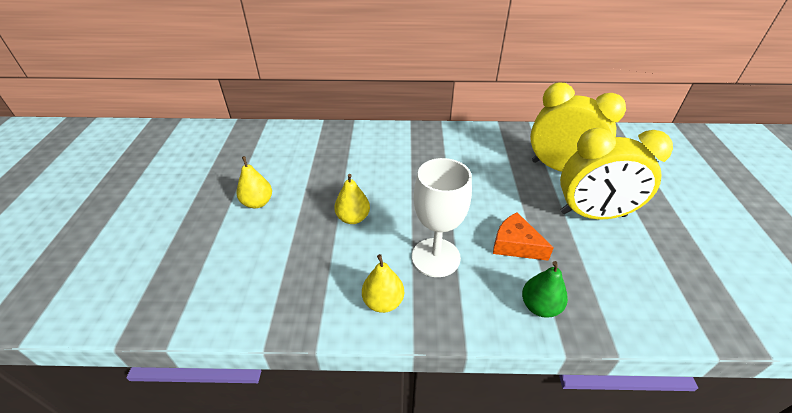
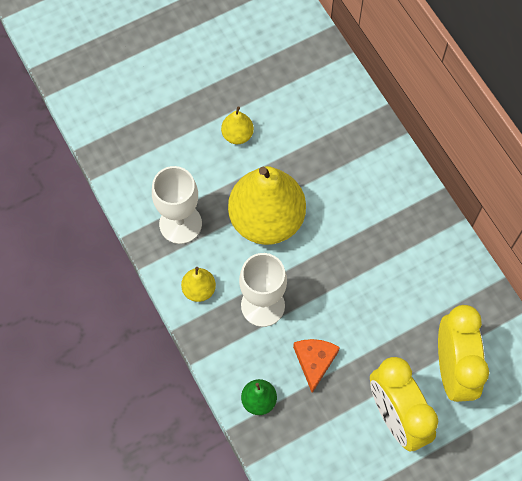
camera: 60 degrees right, 25 degrees up
(299, 284) = (180, 224): none -> white goblet
(353, 218) = (266, 219): yellow pear -> yellow pear, size x2.29

